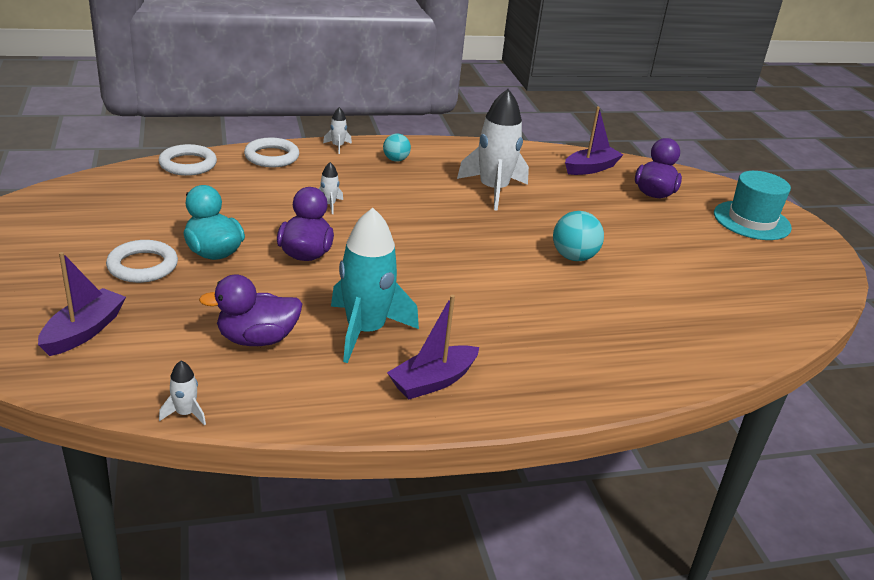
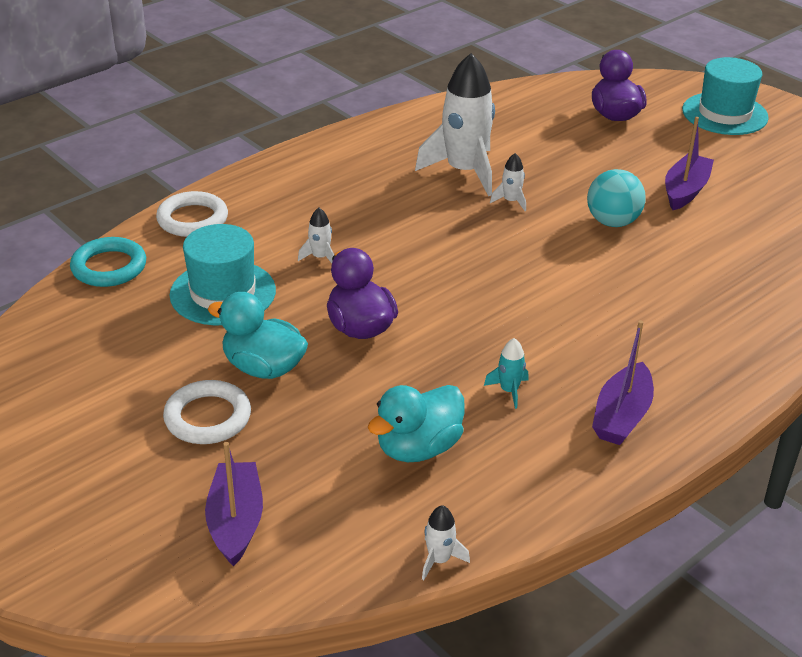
camera: 25 degrees left, 5 degrees up
(188, 164) = (109, 267): white ring -> turquoise ring
(240, 202) = (223, 293): none -> turquoise hat
(257, 339) = (418, 448): purple duck -> turquoise duck
(338, 146) = (250, 177): white rocket -> white rocket (511, 201)
(365, 331) = (509, 391): turquoise rocket -> turquoise rocket, size x0.42
(396, 160) = (329, 171): turquoise ball -> none
(591, 168) = (530, 106): purple boat -> purple boat (685, 190)

